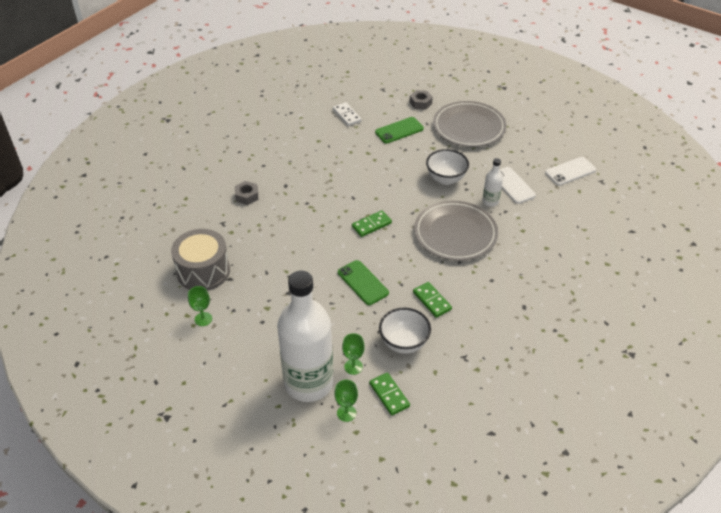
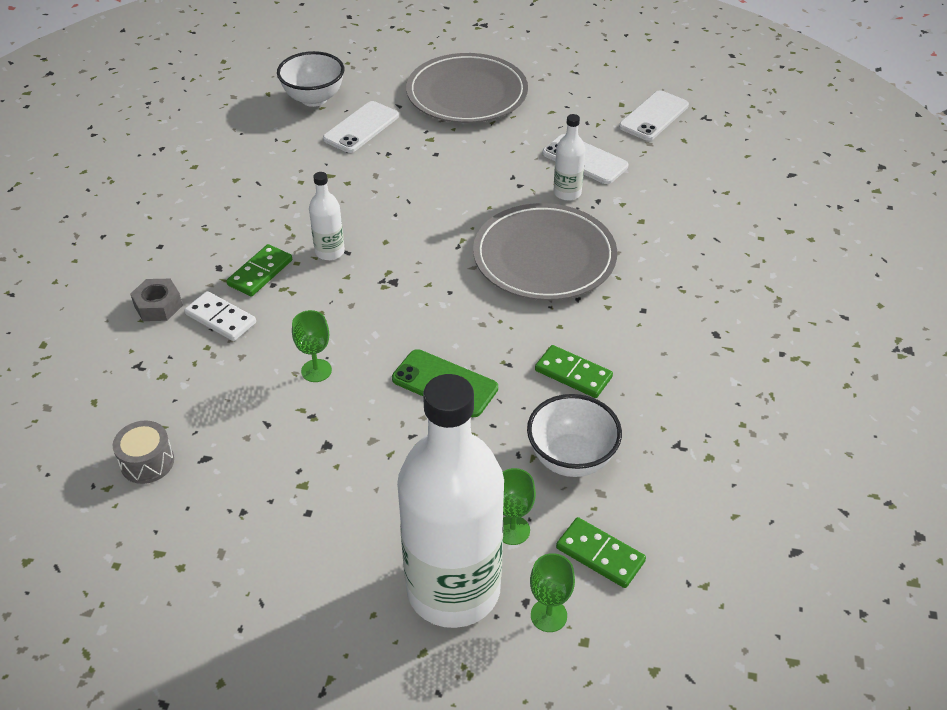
camera: 25 degrees left, 0 degrees up
(203, 271) = (147, 462): grey drum -> grey drum, size x0.51
(203, 319) = (194, 549): green goblet -> green goblet (316, 370)
(344, 194) = (329, 252): none -> white bottle
(347, 115) = (261, 127): white domino -> white domino (221, 318)
(371, 225) = (404, 286): green domino -> green domino (260, 273)
(399, 130) = (361, 127): green phone -> white phone
(420, 103) = (370, 78): grey nut -> none
(445, 179) = (479, 179): white bowl -> white bowl (314, 99)

